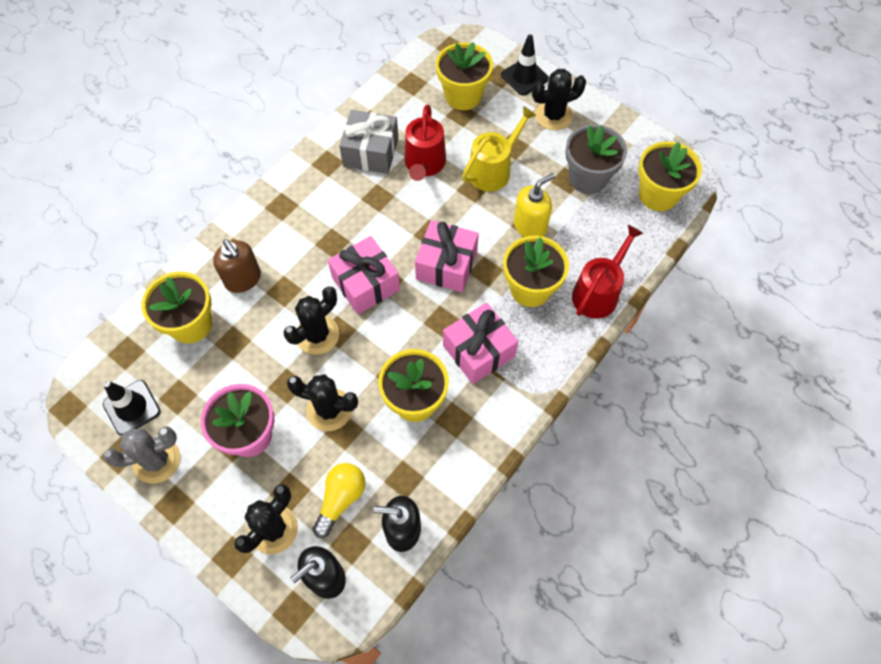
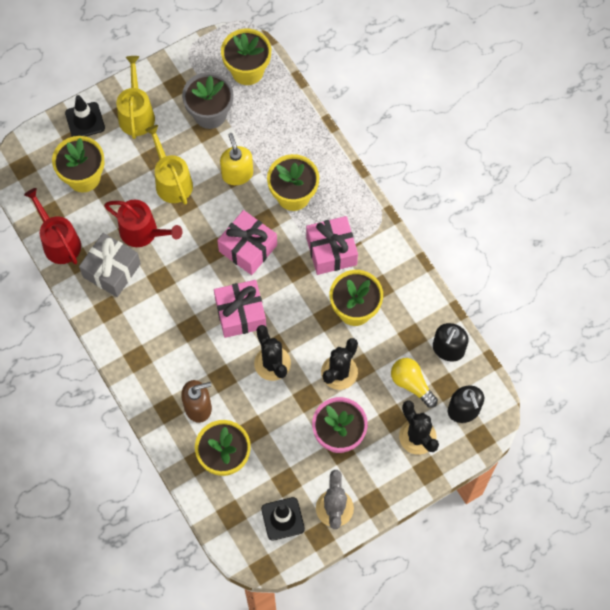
camera: 70 degrees left, 5 degrees up
(553, 115) = (136, 114): black cactus -> yellow watering can
(598, 293) = (316, 149): red watering can -> red watering can (59, 242)

